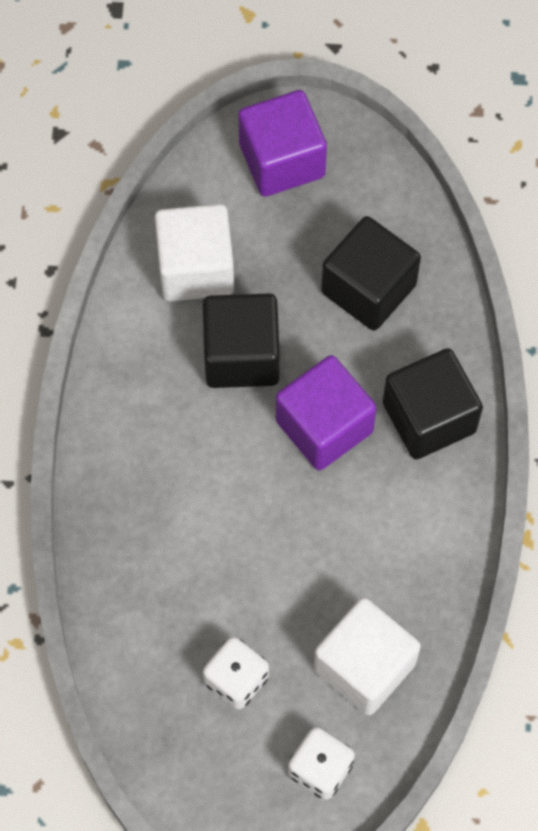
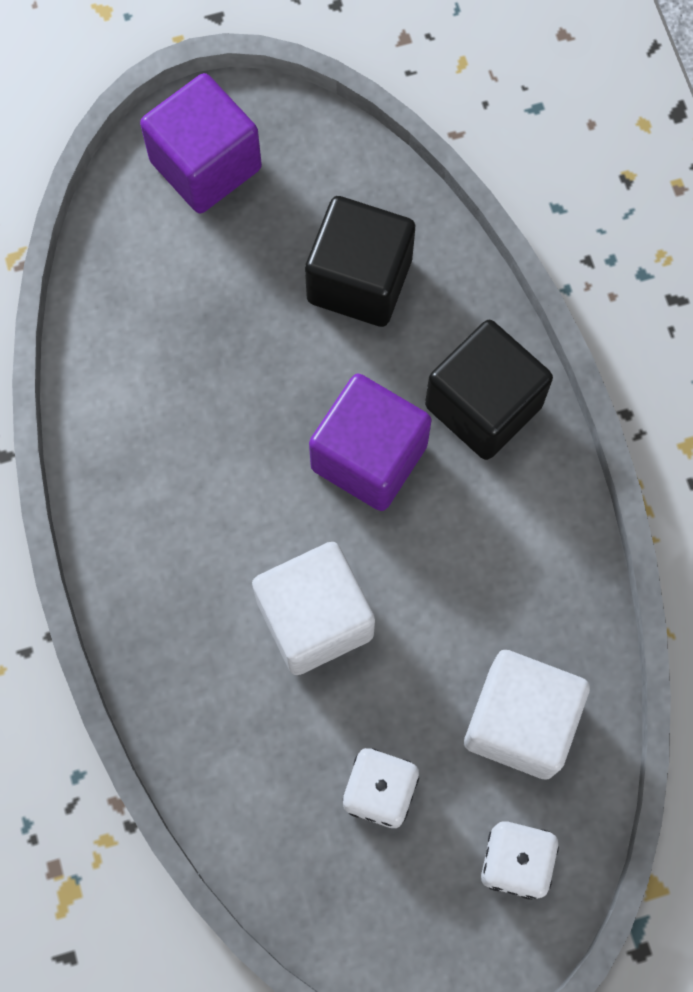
camera: 20 degrees left, 5 degrees up
(196, 268) = (153, 323): white cube -> white cube (315, 618)
(241, 355) = (243, 406): black cube -> none

